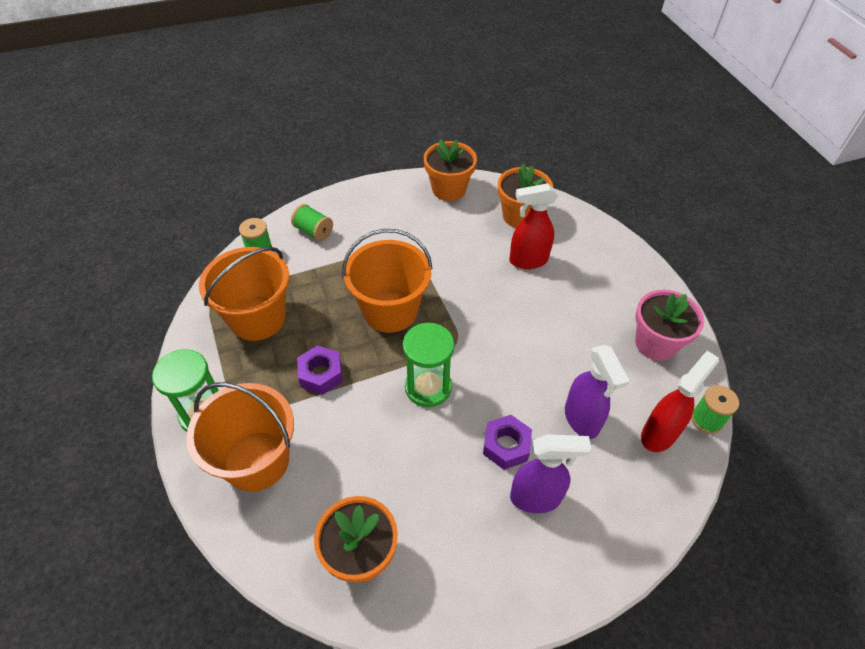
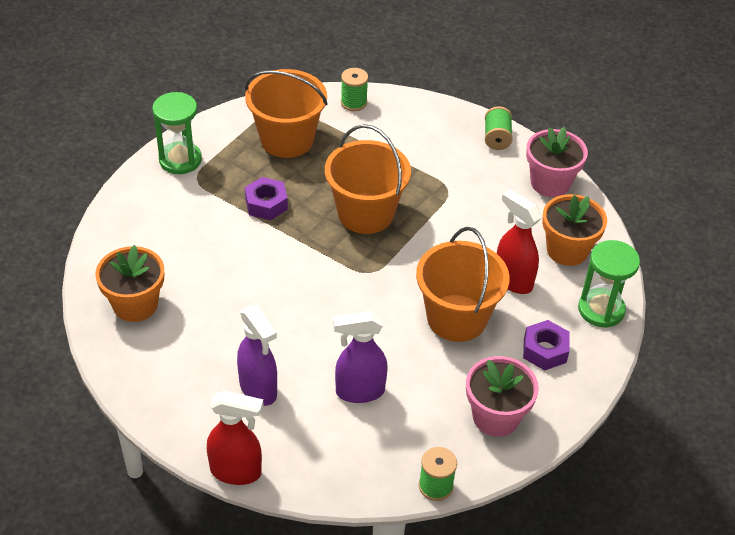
camera: 55 degrees right, 5 degrees down
(257, 460) = (165, 209): orange bucket -> orange bucket (456, 318)
(313, 231) = (406, 122): green spool -> green spool (497, 138)
(428, 387) = (308, 274): green hourglass -> green hourglass (601, 309)
(449, 189) = (550, 183): orange flower pot -> pink flower pot
(506, 446) = (292, 350): purple nut -> purple nut (545, 350)
(581, 420) = (359, 391): purple spray bottle -> purple spray bottle turned 45 degrees clockwise
(659, 434) = (389, 454): red spray bottle -> red spray bottle (236, 471)

